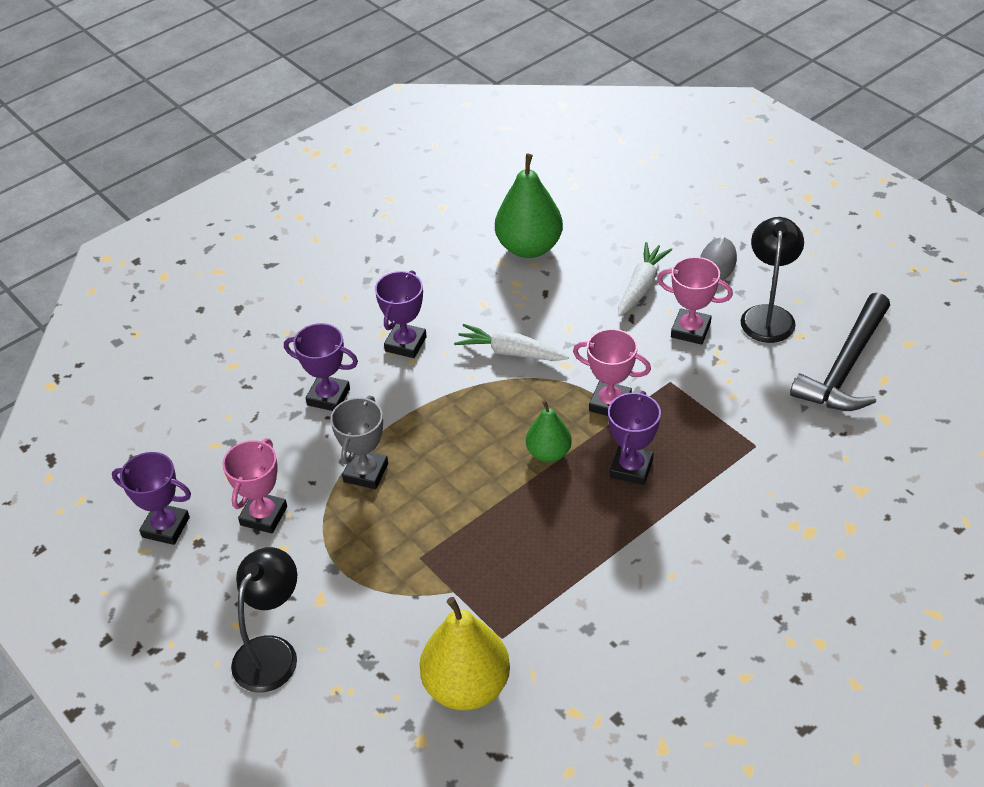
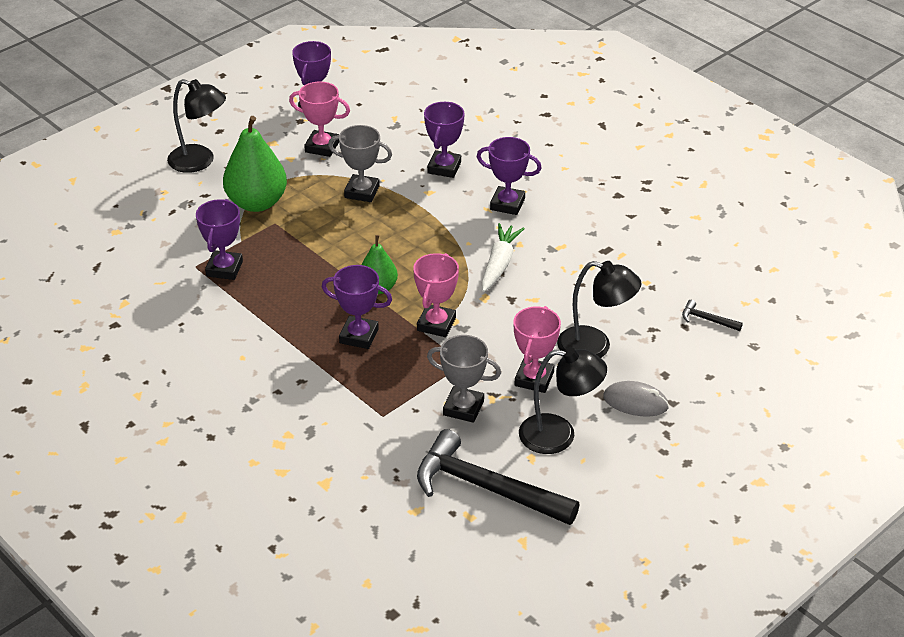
camera: 85 degrees right, 5 degrees down
(466, 686) = (155, 250): yellow pear -> none
(508, 605) = (224, 269): none -> purple trophy
(529, 247) = (643, 273): green pear -> green pear (257, 203)
(599, 211) = (707, 319): none -> black hammer
(641, 286) = (595, 347): white carrot -> black lamp
(737, 382) = (463, 408): none -> grey trophy

